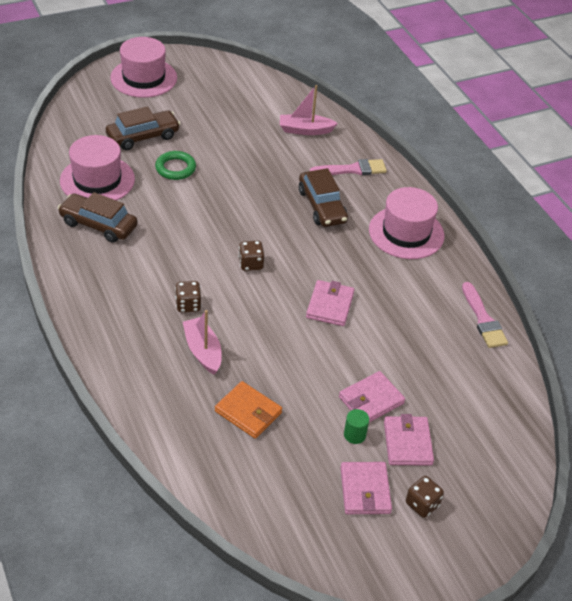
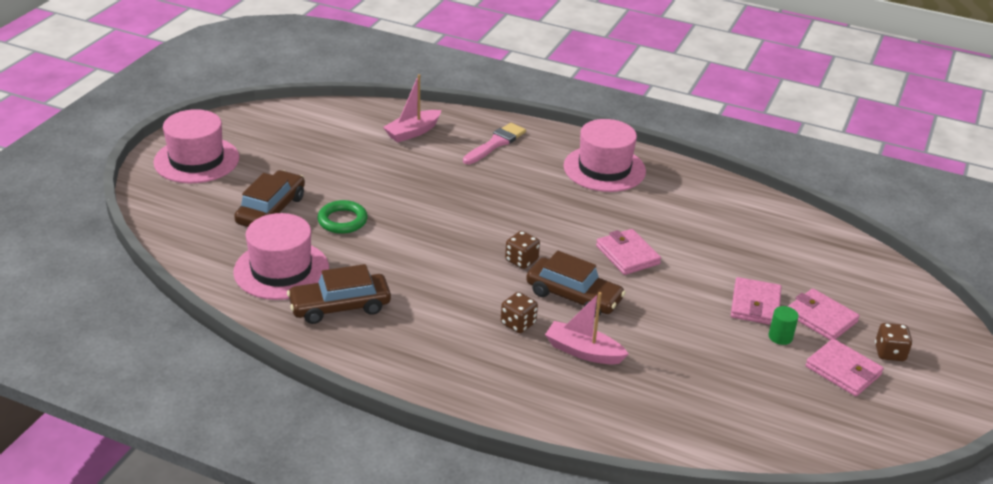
camera: 40 degrees left, 10 degrees down
(248, 412) = (685, 374): orange wallet -> none
(322, 206) = (512, 184): brown car -> brown car (573, 296)
(483, 319) = (744, 199): pink brush -> none

